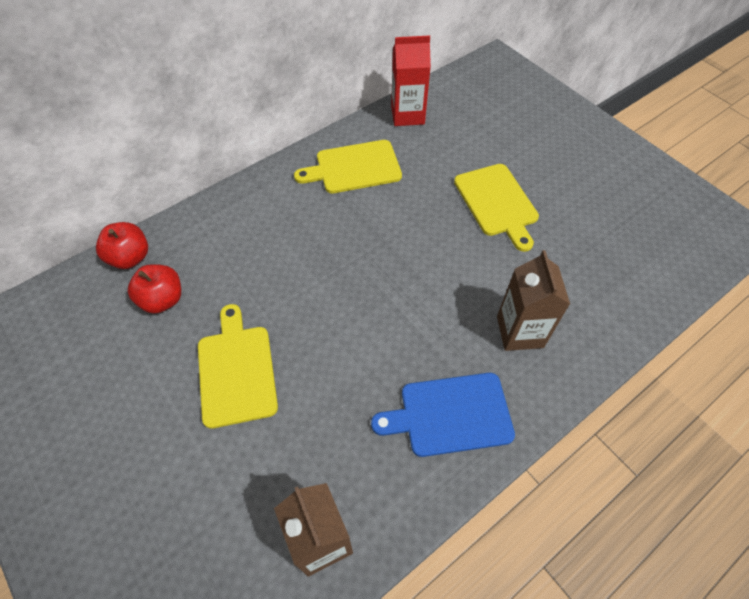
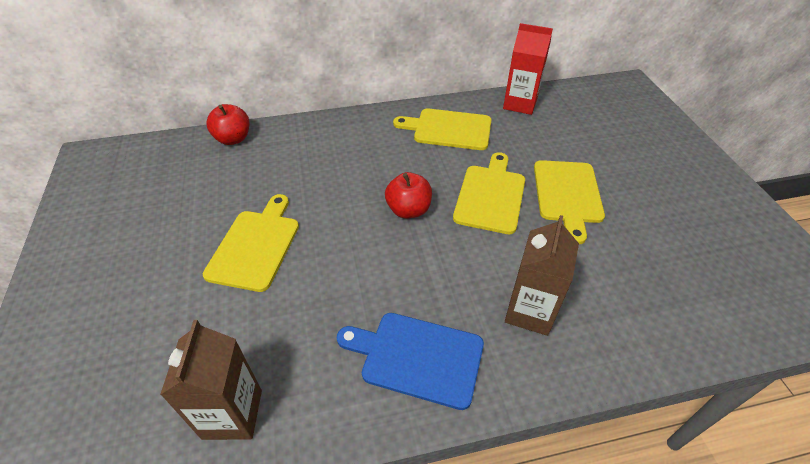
camera: 25 degrees right, 10 degrees down
(162, 300) = (236, 175): red apple -> red apple (408, 210)
(431, 229) = (490, 196): none -> yellow cutting board

